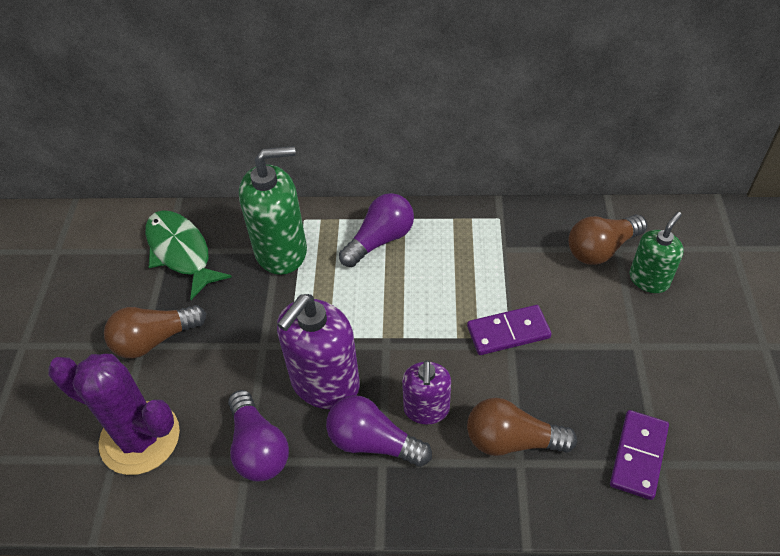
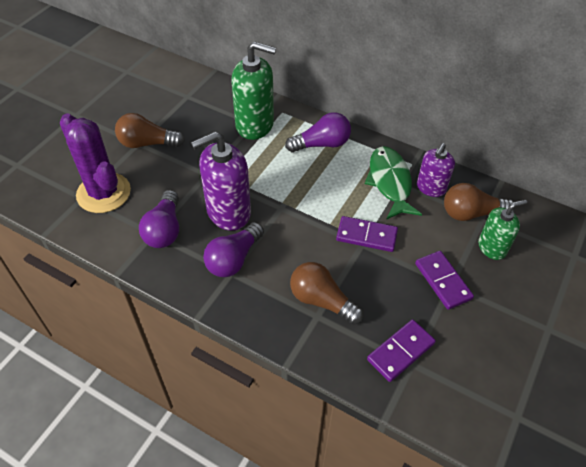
camera: 25 degrees right, 0 degrees up
(181, 252) = (195, 101): green fish -> green fish (390, 182)
(373, 442) = (233, 259): purple light bulb -> purple light bulb turned 105 degrees counterclockwise
(426, 409) = (280, 256): purple soap dispenser -> purple soap dispenser (431, 188)
(625, 346) = (442, 281): none -> purple domino

